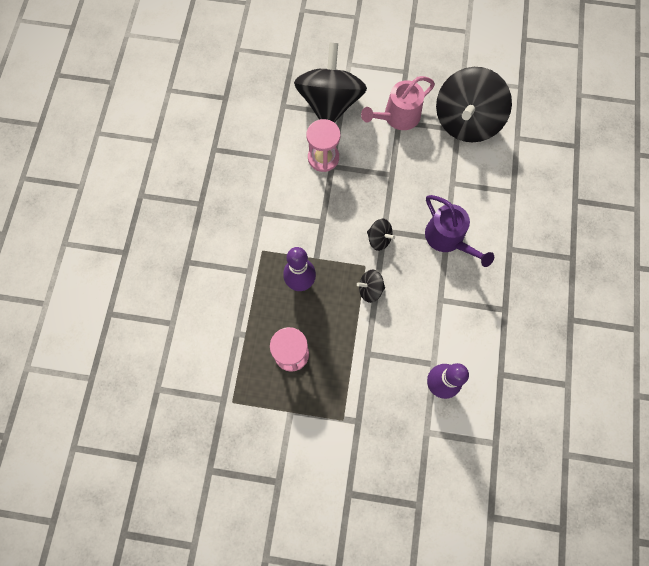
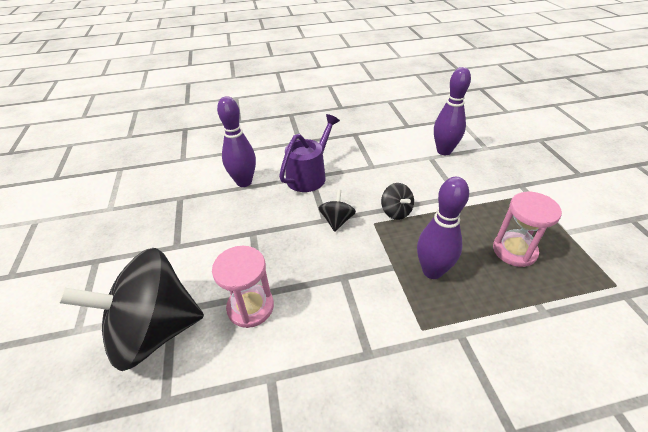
camera: 110 degrees left, 30 degrees down
(398, 117) = (169, 249): pink watering can -> none
(459, 182) = (244, 182): none -> purple bowling pin
(466, 121) = (168, 194): black spinning top -> none

